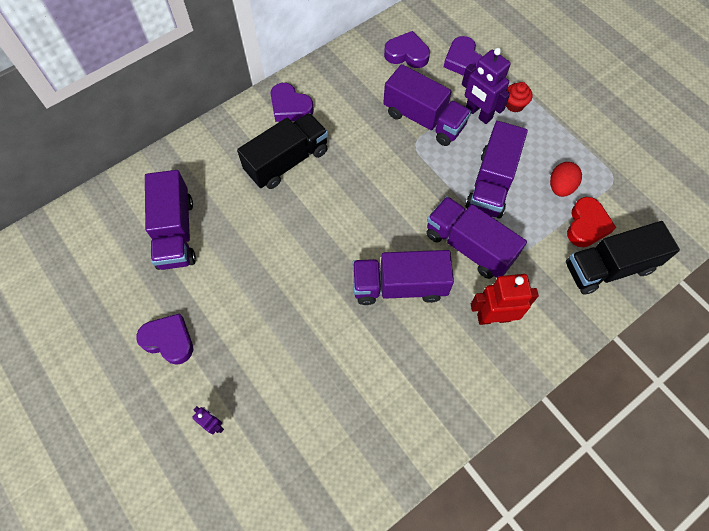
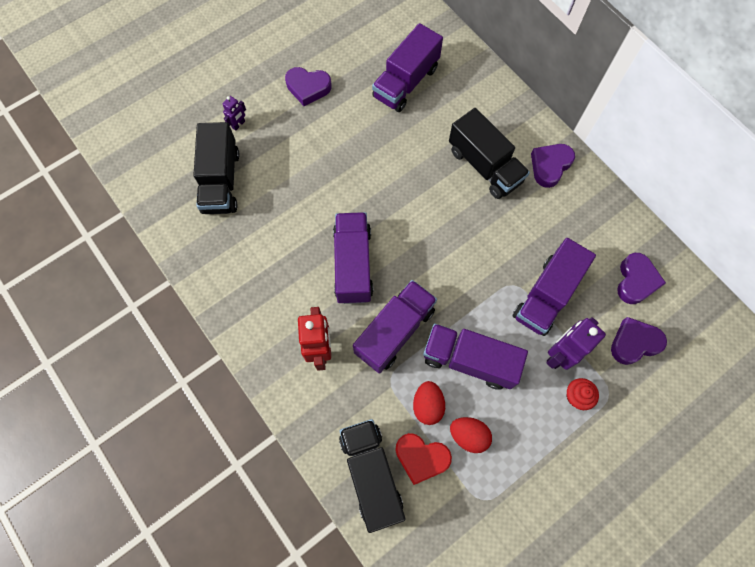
camera: 90 degrees right, 5 degrees up
(169, 340) = (308, 88): purple heart -> purple heart turned 75 degrees clockwise
(175, 232) = (406, 82): purple truck -> purple truck turned 45 degrees counterclockwise
(293, 440) = (221, 181): none -> black truck
(538, 219) = (427, 405): none -> red egg

